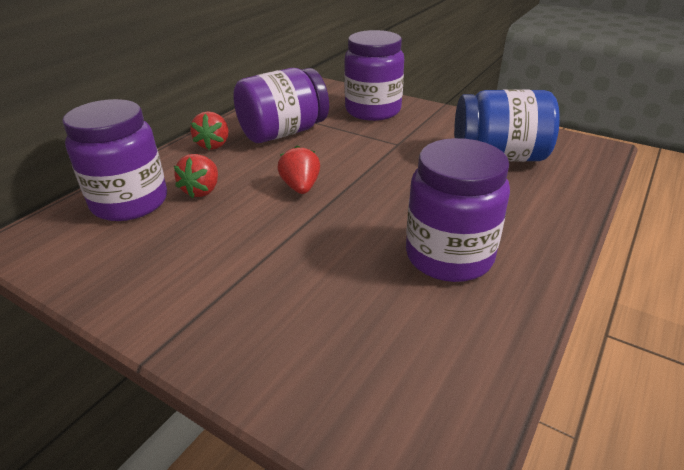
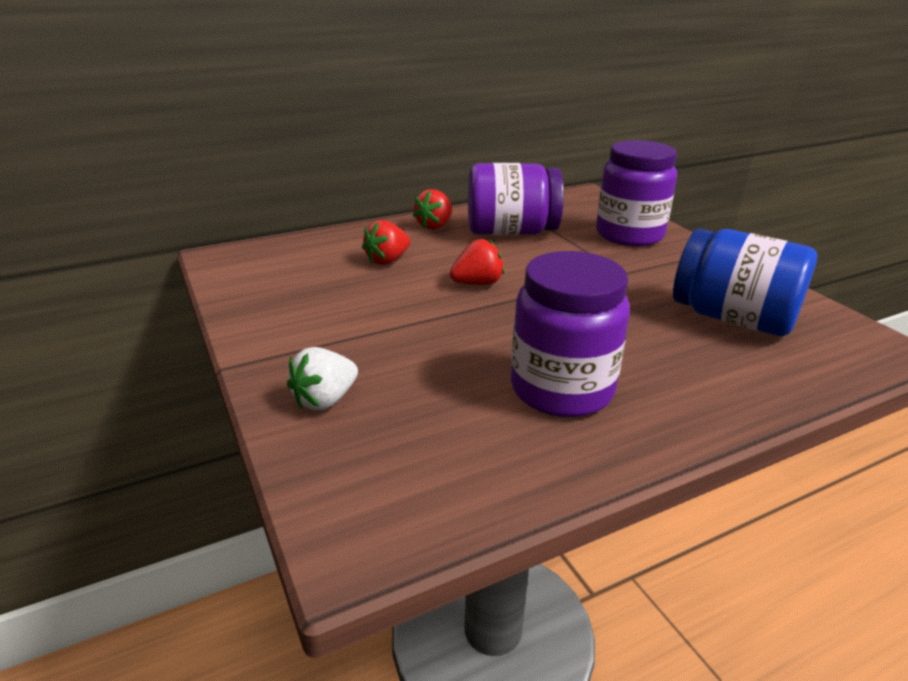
camera: 30 degrees right, 5 degrees down
(130, 202) = (322, 252): purple jar -> none
(277, 349) = (325, 400): none -> white strawberry
(301, 187) = (477, 283): red strawberry -> red strawberry turned 45 degrees clockwise

